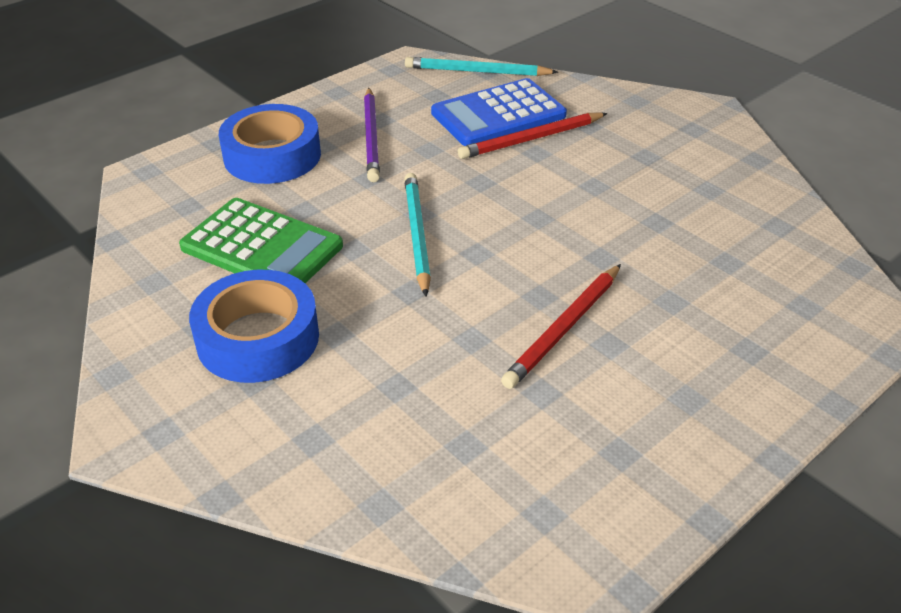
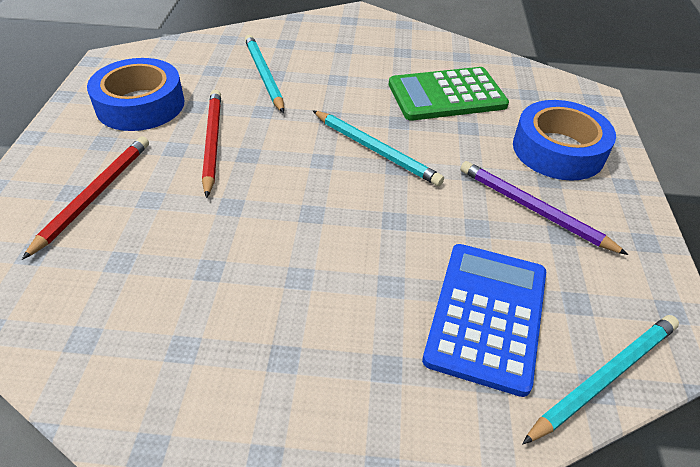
camera: 135 degrees right, 5 degrees up
(258, 338) = (370, 60): blue tape -> blue tape (140, 105)
(412, 392) = (263, 75): none -> turquoise pencil
(532, 139) = (414, 300): red pencil -> red pencil (94, 195)

